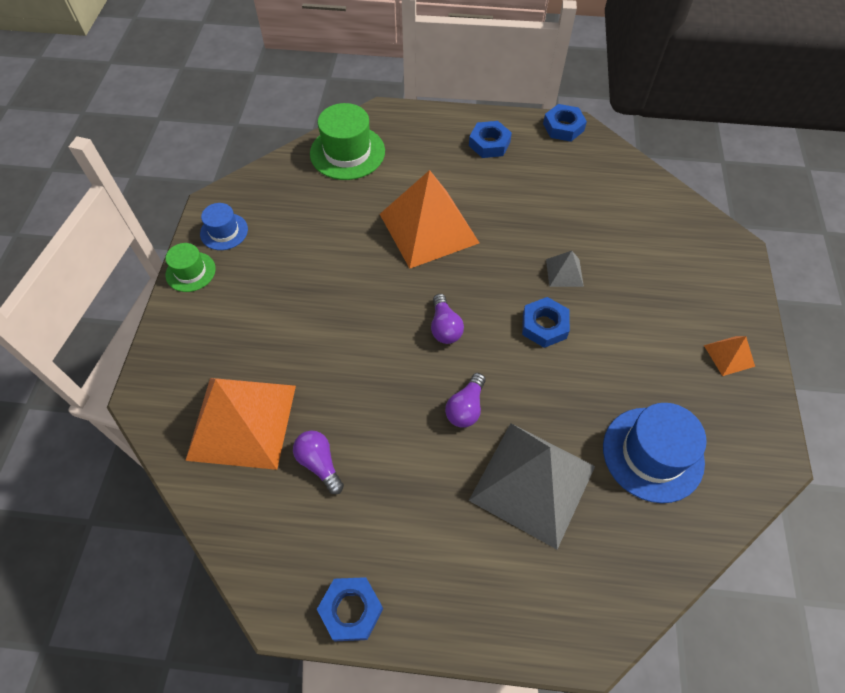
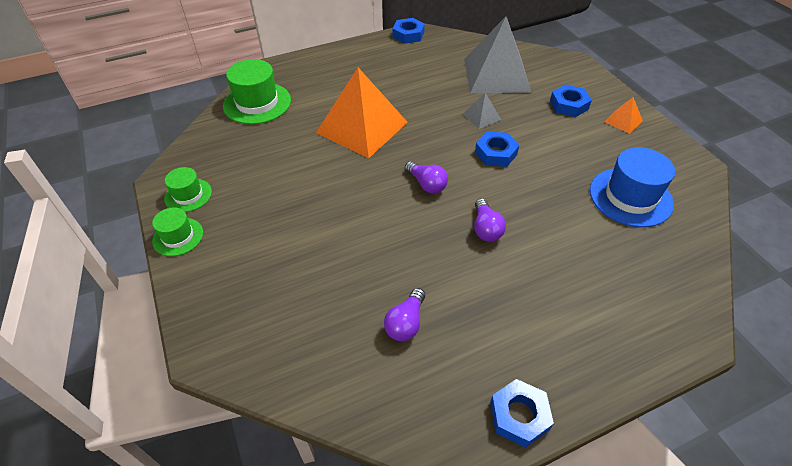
camera: 30 degrees left, 10 degrees down
(224, 231) = (188, 195): blue hat -> green hat
(242, 421) = (314, 326): orange pyramid -> none
(319, 463) = (406, 323): purple light bulb -> purple light bulb turned 90 degrees counterclockwise
(489, 144) = (364, 61): blue nut -> blue nut (568, 105)
(533, 483) = (572, 253): grey pyramid -> grey pyramid (496, 75)

